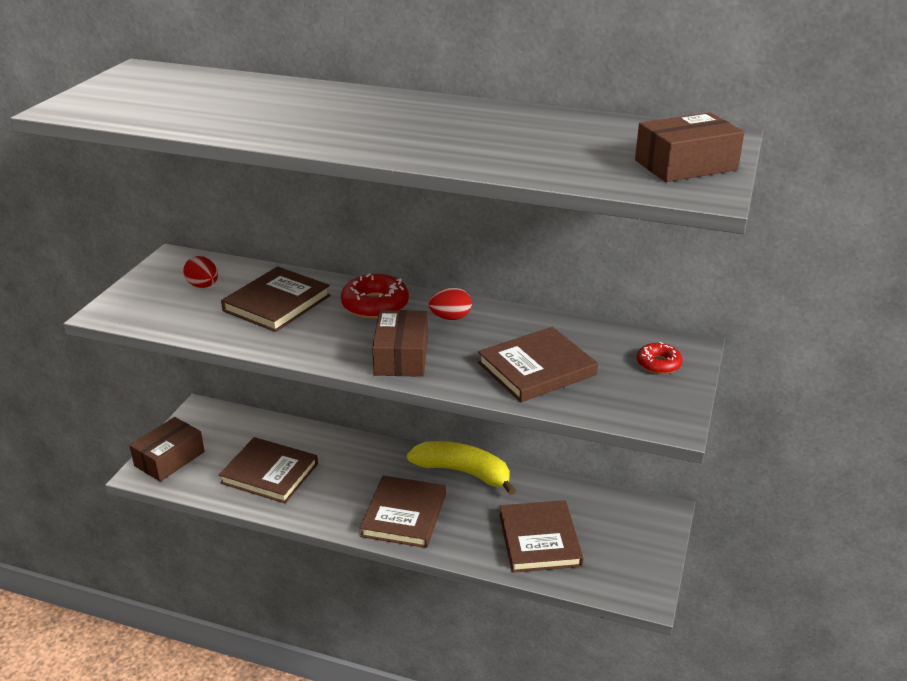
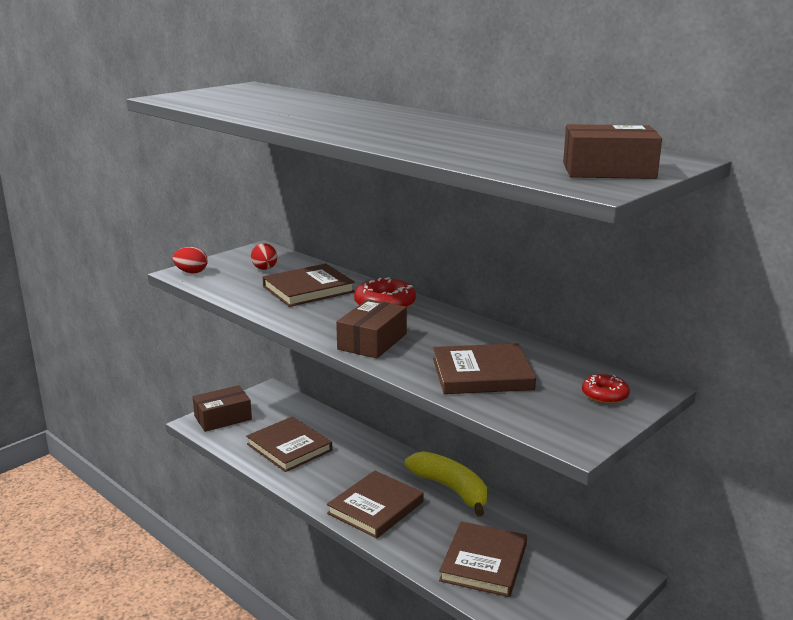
camera: 25 degrees right, 10 degrees down
(450, 318) = (440, 324): red egg -> red egg (191, 272)

